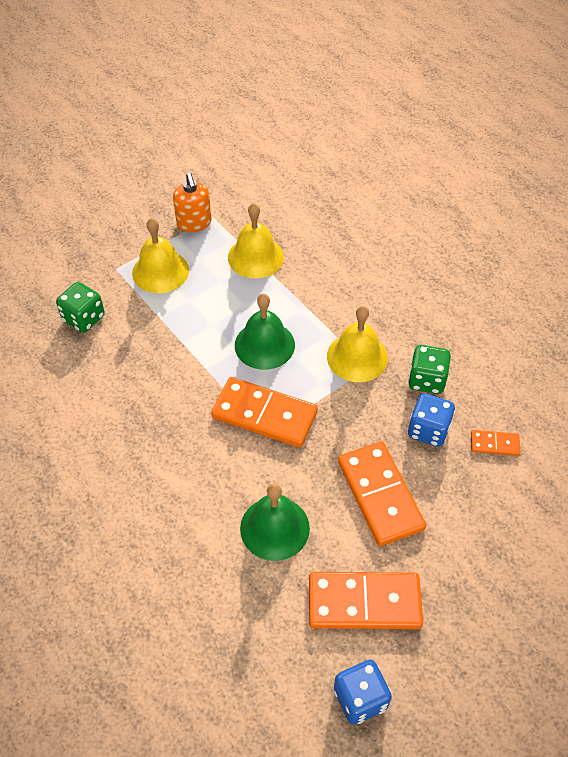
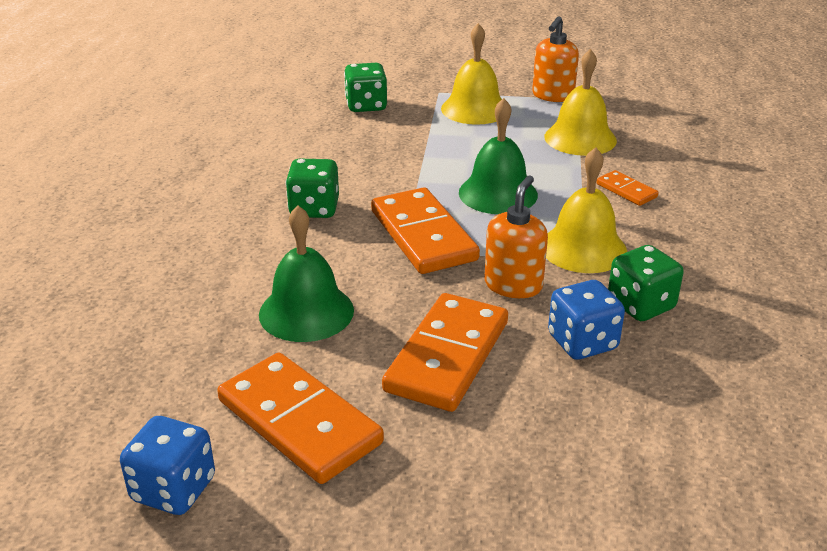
camera: 45 degrees right, 20 degrees down
(175, 443) = (314, 209): none -> green dice
(354, 415) = (513, 285): none -> orange soap dispenser
(494, 444) = (651, 402): orange domino -> orange domino (626, 190)

